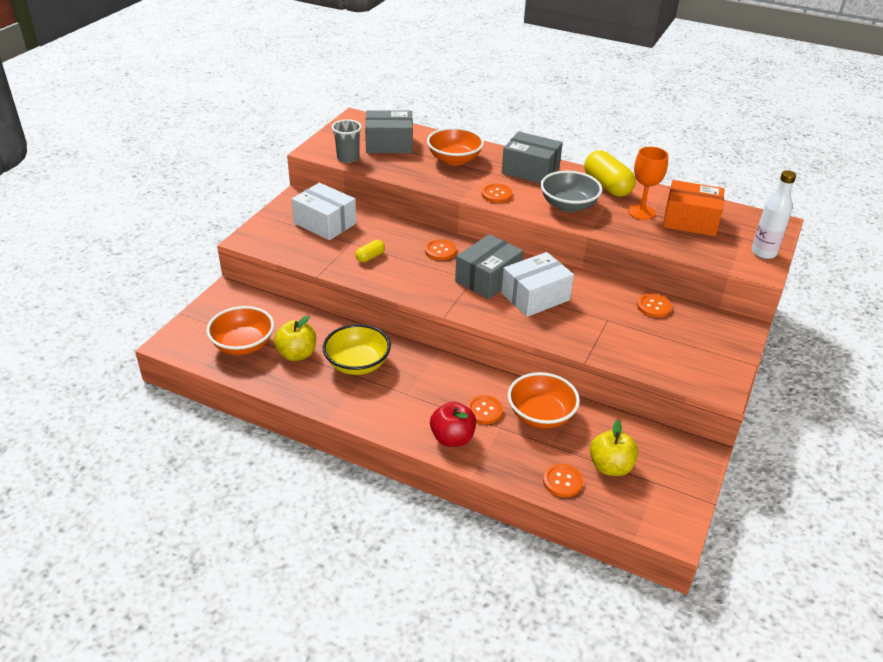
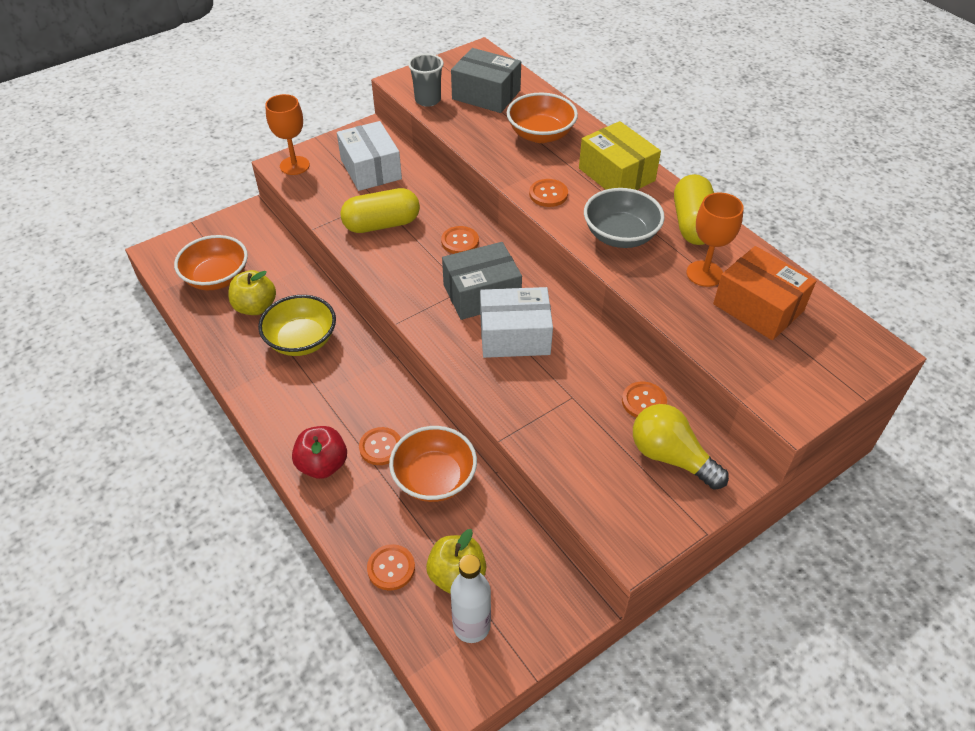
camera: 30 degrees right, 10 degrees up
(258, 238) = (294, 165): none -> orange goblet
(370, 257) = (382, 224): yellow capsule -> yellow capsule, size x2.01
(530, 170) = (616, 174): grey box -> yellow box
(698, 332) = (670, 457): none -> yellow light bulb
(763, 253) = (819, 388): white bottle -> white bottle (471, 626)

